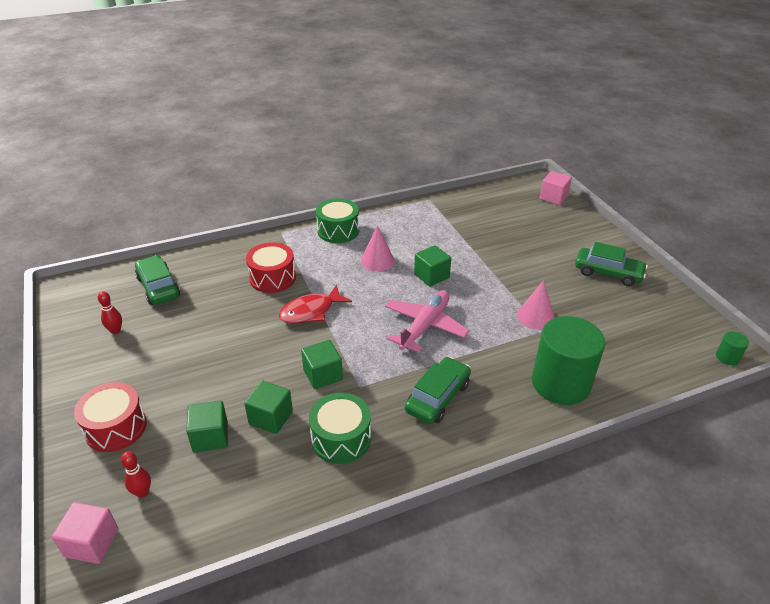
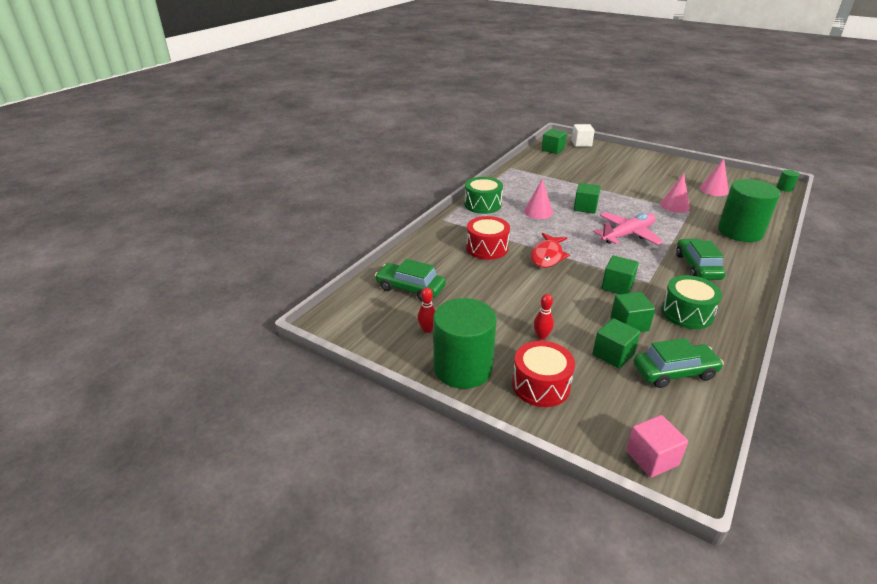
camera: 35 degrees left, 5 degrees down
(89, 378) = (463, 368): none -> green cylinder
(142, 492) = (629, 409): red bowling pin -> red bowling pin (541, 336)
(425, 326) = (628, 235): pink plane -> pink plane turned 60 degrees clockwise
(508, 194) = (553, 149): none -> green cube
(553, 197) = (581, 143): pink cube -> white cube
(608, 273) = (672, 171): green car -> green car (674, 372)
(621, 318) = (714, 190): none -> pink cone

